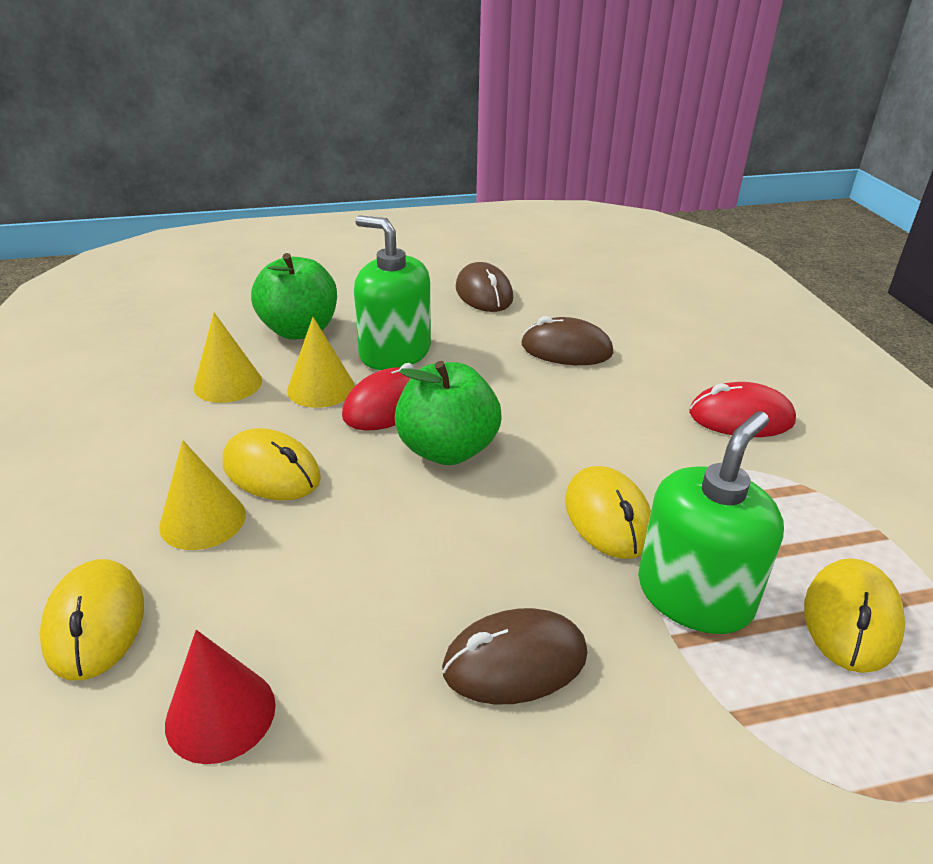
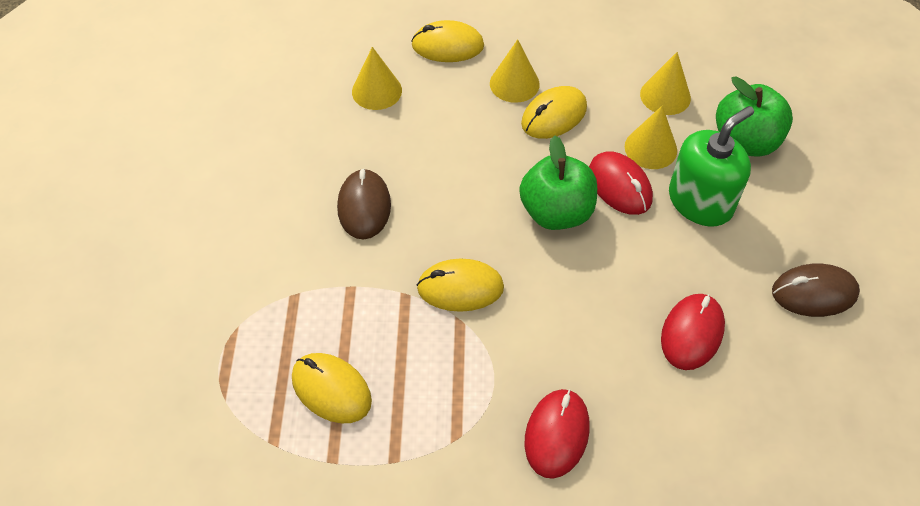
camera: 105 degrees right, 20 degrees up
(220, 714) = (376, 91): red cone -> yellow cone
(566, 349) = (692, 333): brown mouse -> red mouse
(694, 595) = (379, 310): green soap dispenser -> none

